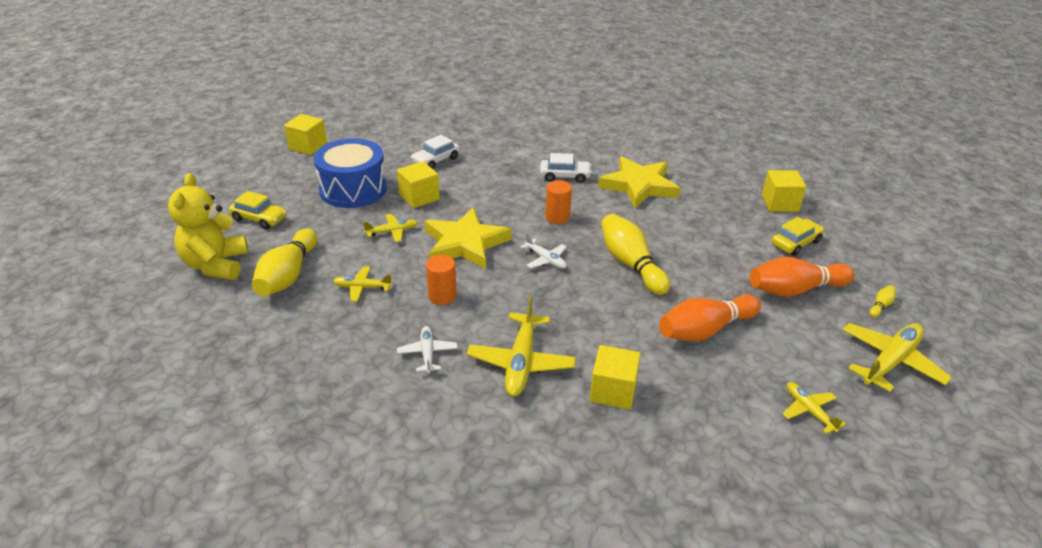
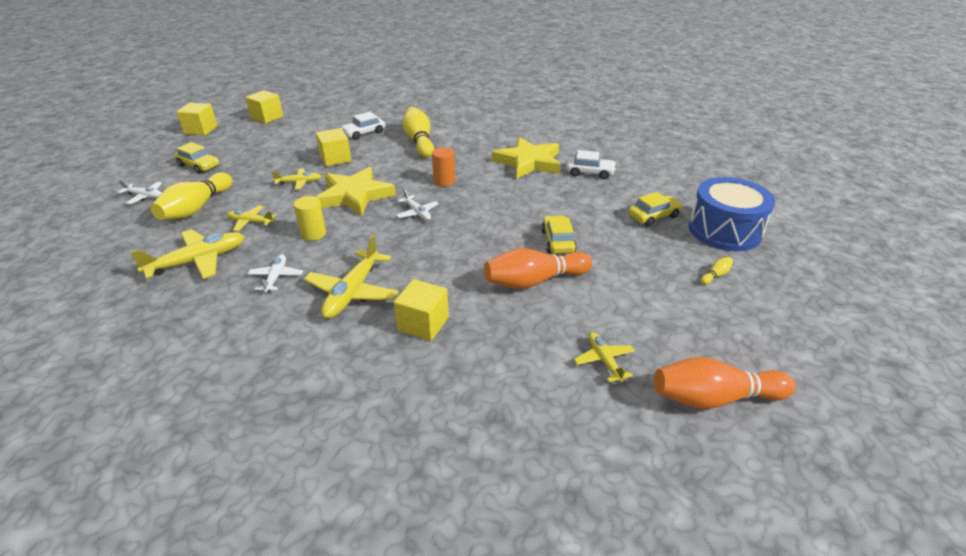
camera: 10 degrees right, 0 degrees up
(216, 265) = (145, 196): yellow teddy bear -> white plane
(353, 189) = (285, 150): blue drum -> blue drum (724, 231)
(442, 296) = (313, 234): orange cylinder -> yellow cylinder
(565, 176) = (467, 151): white car -> white car (589, 173)
(631, 264) = (491, 222): yellow bowling pin -> yellow bowling pin (419, 141)
(710, 281) = (557, 241): none -> yellow car
(779, 203) = (652, 184): yellow cube -> yellow cube (201, 130)
(795, 290) = (636, 255): orange bowling pin -> orange bowling pin (714, 398)
(890, 361) = (706, 325): yellow plane -> yellow plane (198, 261)

